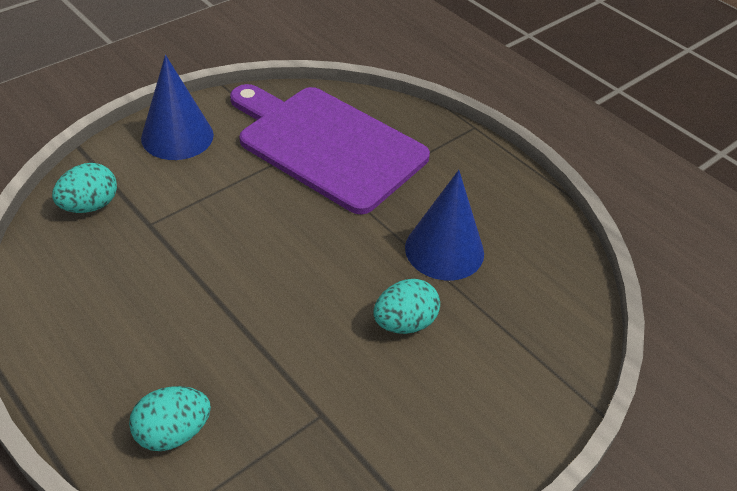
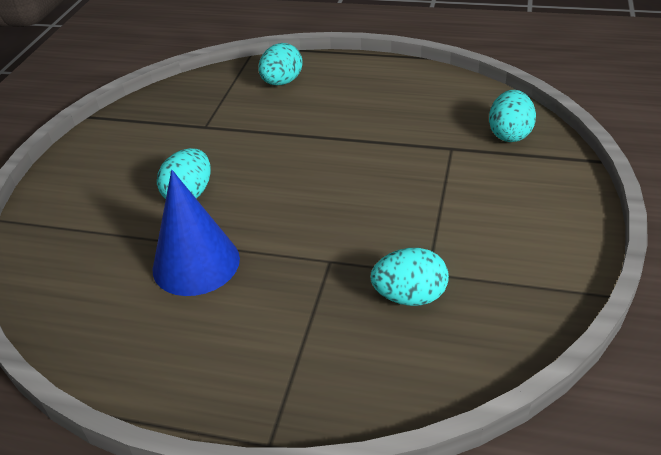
camera: 150 degrees right, 5 degrees down
(177, 136) = (548, 215): blue cone -> none
(326, 145) = (410, 296): purple cutting board -> turquoise egg

